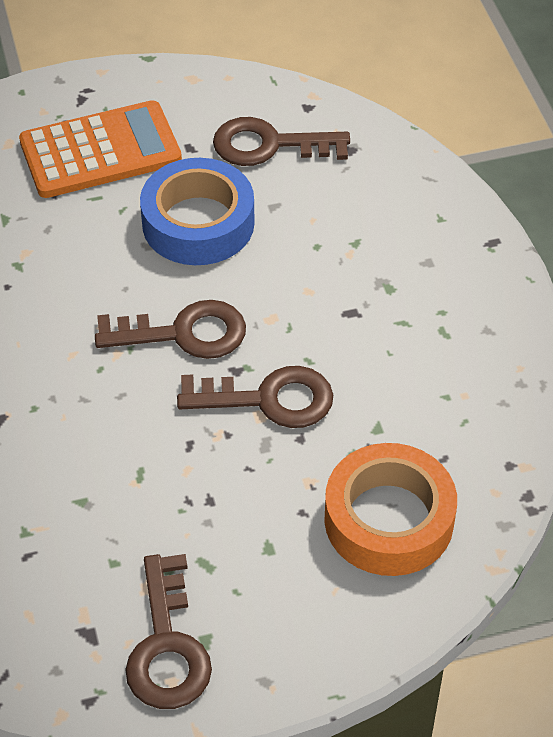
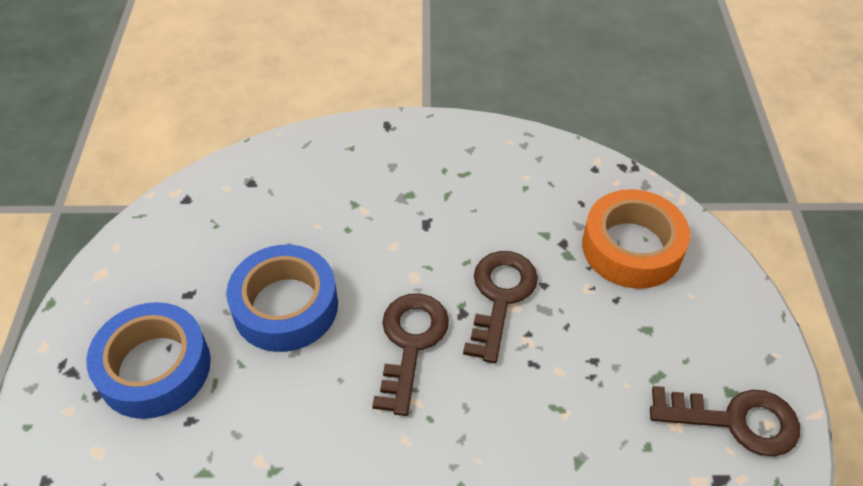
camera: 75 degrees left, 0 degrees up
(100, 151) = (154, 368): orange calculator -> blue tape
(269, 145) = (218, 235): brown key -> none

